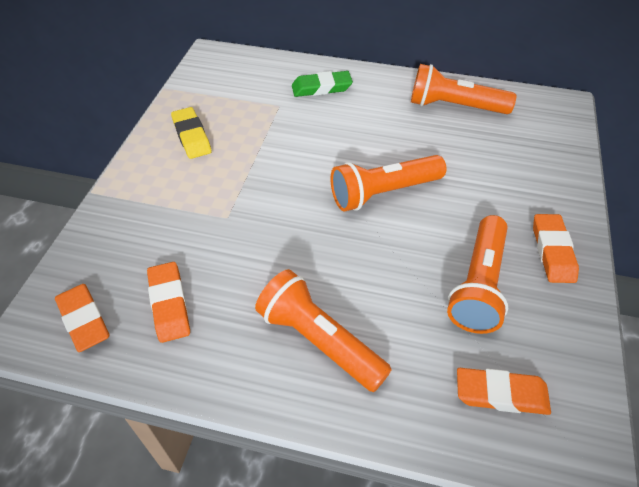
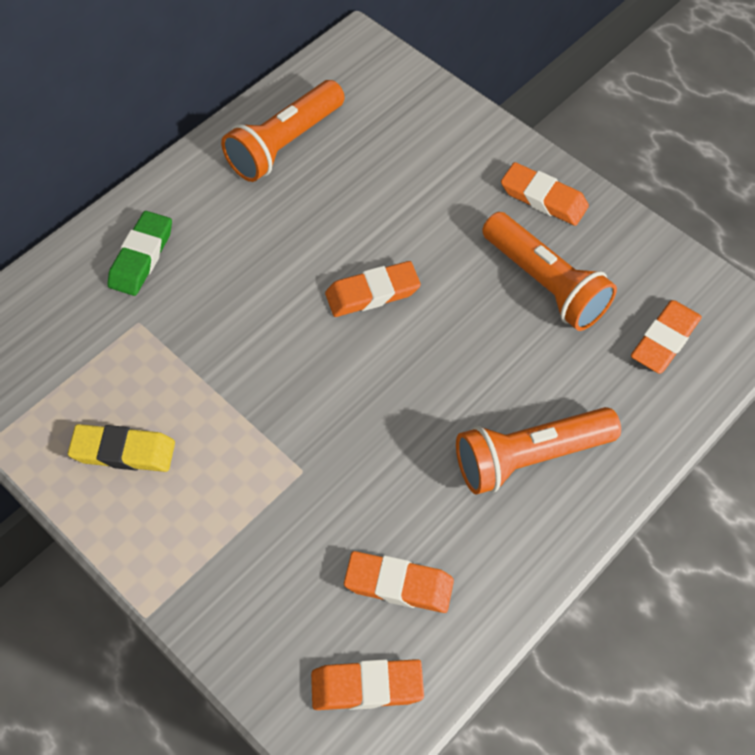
camera: 60 degrees left, 10 degrees up
(383, 193) = (372, 293): orange flashlight -> orange eraser

